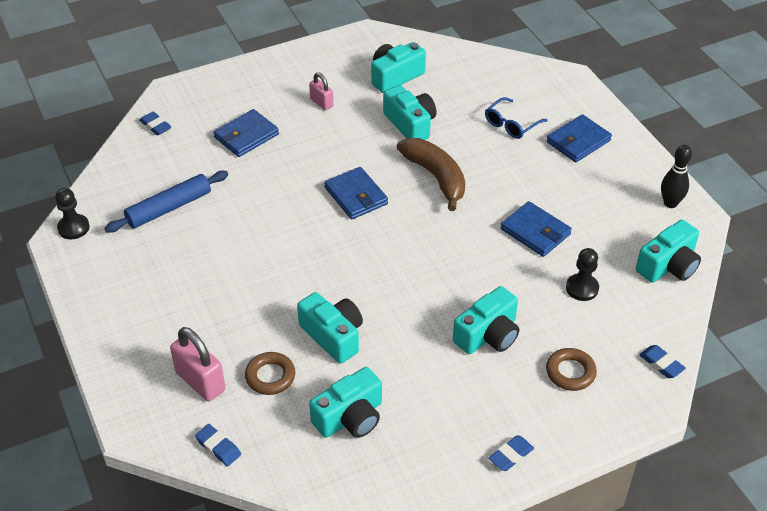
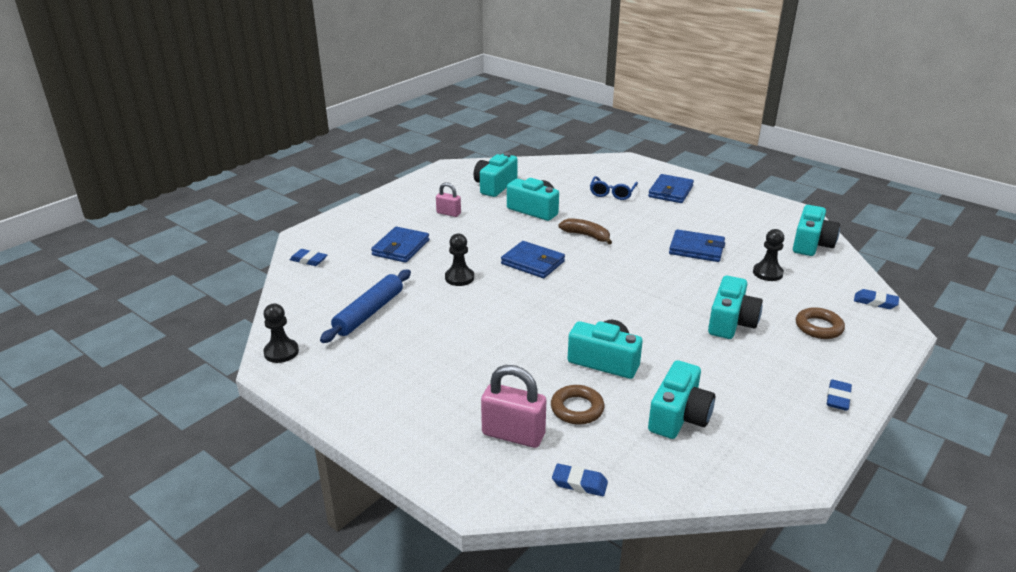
camera: 25 degrees left, 15 degrees down
(274, 192) = (459, 278): none -> black pawn
(436, 177) = (586, 236): brown banana -> brown banana, size x0.62
(670, 203) = (772, 209): black bowling pin -> none

